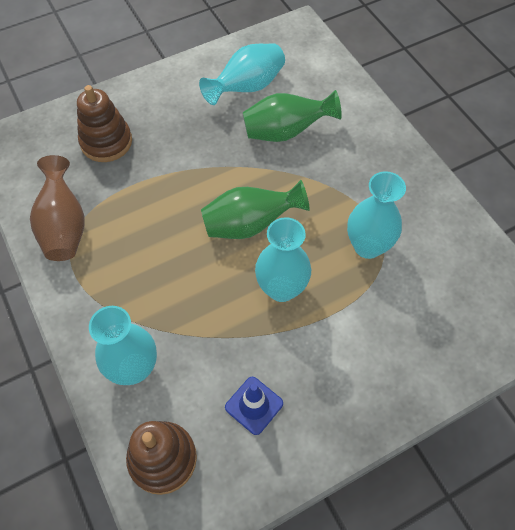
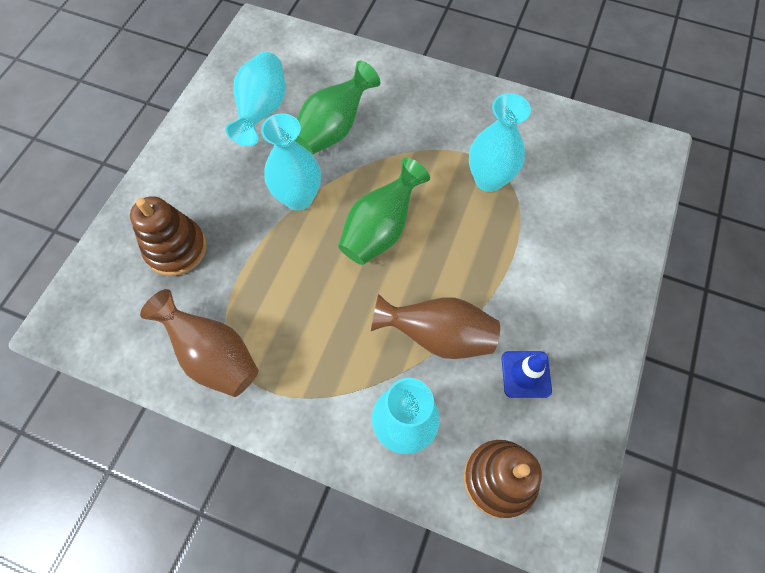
camera: 40 degrees left, 5 degrees up
(217, 327) = (437, 335): none -> brown vase
(281, 288) = (457, 264): turquoise vase -> turquoise vase (298, 198)

